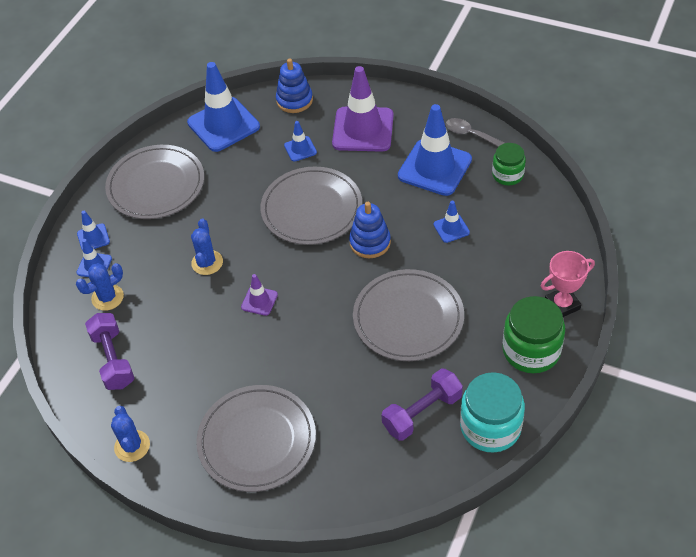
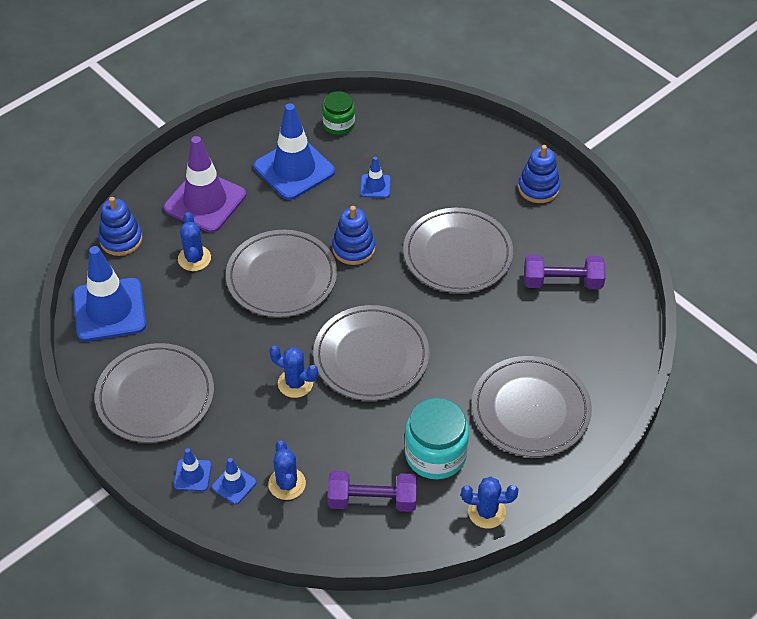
camera: 70 degrees left, 0 degrees up
(259, 301) = (371, 356): purple traffic cone -> grey plate
(300, 149) = (194, 258): blue traffic cone -> blue cactus
(422, 413) = (562, 282): purple dumbbell -> purple dumbbell turned 75 degrees counterclockwise
(470, 134) = (270, 129): grey spoon -> none
(490, 427) = (599, 243): turquoise jar -> turquoise jar (435, 454)
(531, 350) = (538, 188): green jar -> blue stacking toy
(562, 305) = (503, 150): pink trophy -> none

